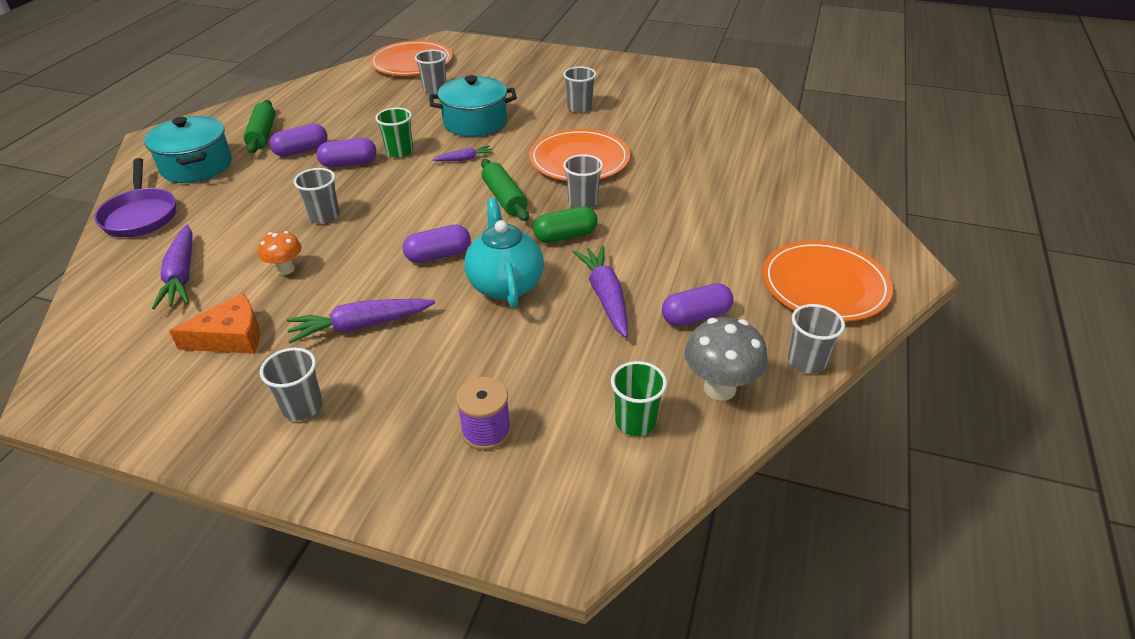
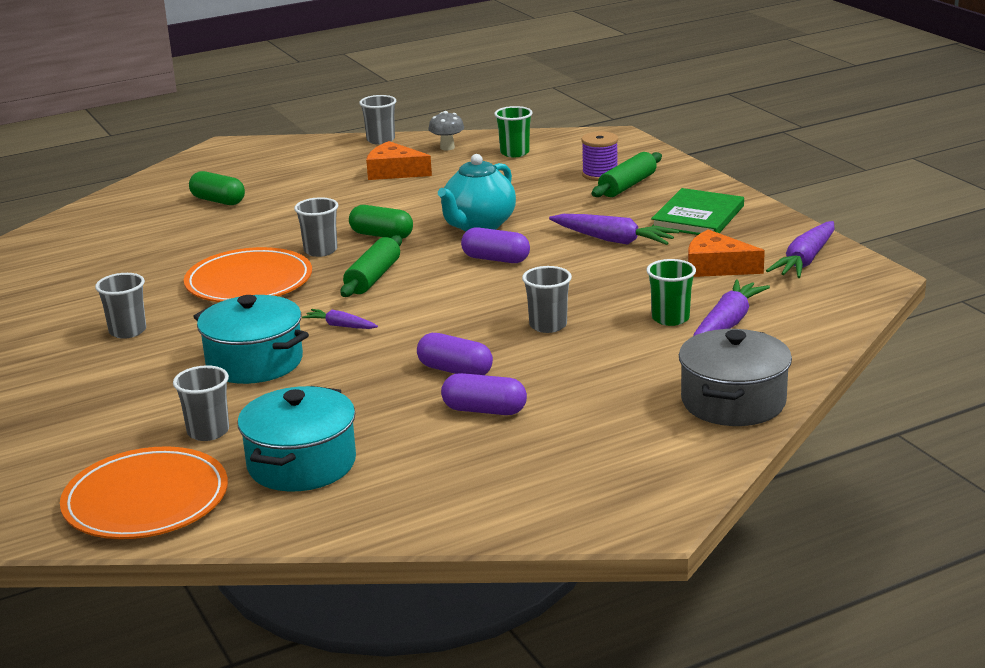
camera: 135 degrees left, 15 degrees down
(140, 215) = (733, 402): purple pan -> grey pot
(196, 166) = (625, 443): turquoise pot -> turquoise pot (301, 464)
(263, 134) = (503, 457): green rolling pin -> green rolling pin (627, 185)
(286, 269) = (630, 295): orange mushroom -> none
(302, 407) = (698, 217): grey cup -> green book
(399, 152) = (386, 361): green cup -> green cup (670, 318)
(605, 297) = (426, 197): purple carrot -> purple carrot (805, 260)
(696, 316) = (394, 172): purple capsule -> orange cheese
(719, 388) = (447, 147): grey mushroom -> grey mushroom, size x0.62
(754, 208) = (218, 201): none -> green capsule
(824, 285) = (289, 157): orange plate -> none

